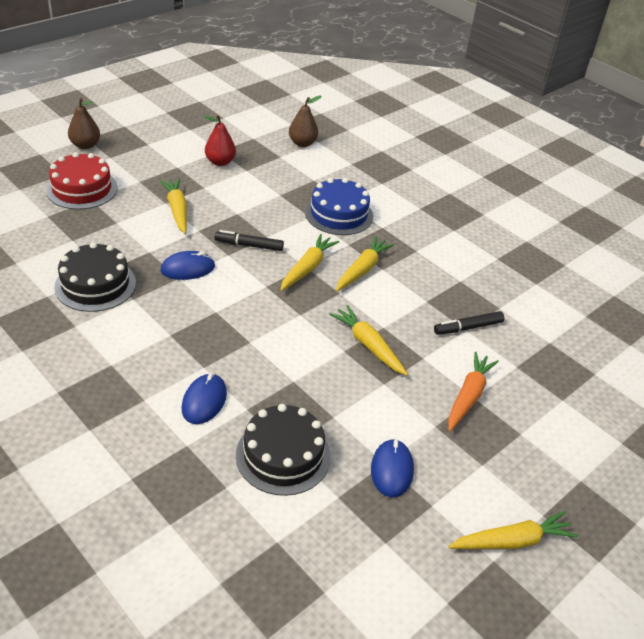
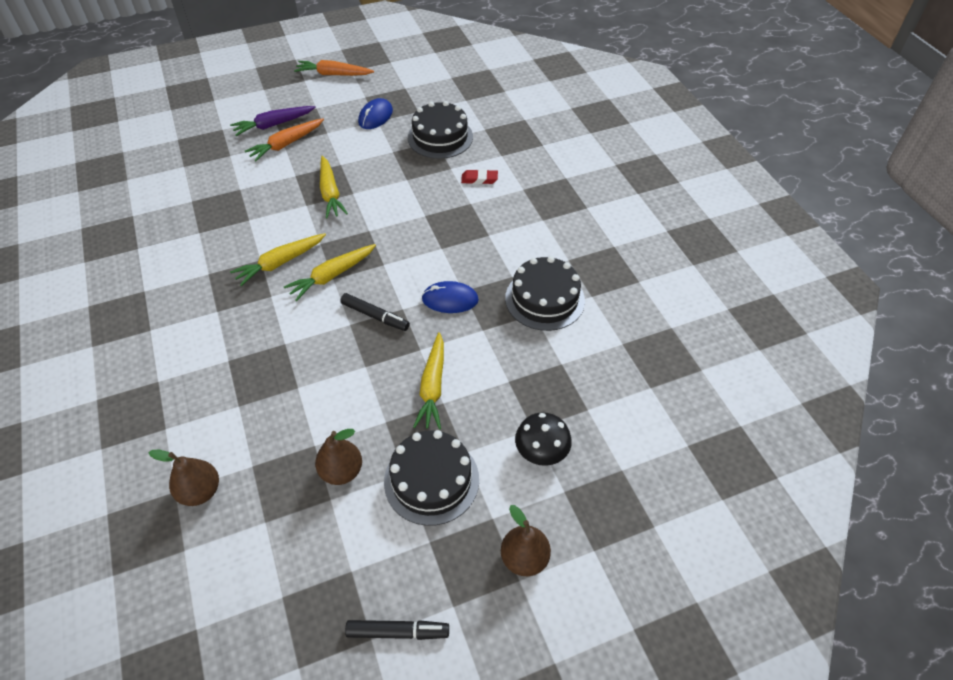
camera: 155 degrees left, 10 degrees up
(82, 189) = (541, 452): red cake -> black mushroom
(157, 166) = (431, 480): none -> black cake
(204, 401) = (479, 179): blue mouse -> red eraser
(220, 162) = (341, 471): red pear -> brown pear
(339, 214) = (250, 340): blue cake -> none
(468, 327) = (236, 190): black marker -> black marker (398, 632)
(509, 421) = (273, 125): none -> purple carrot
(512, 541) = (333, 74): yellow carrot -> orange carrot

